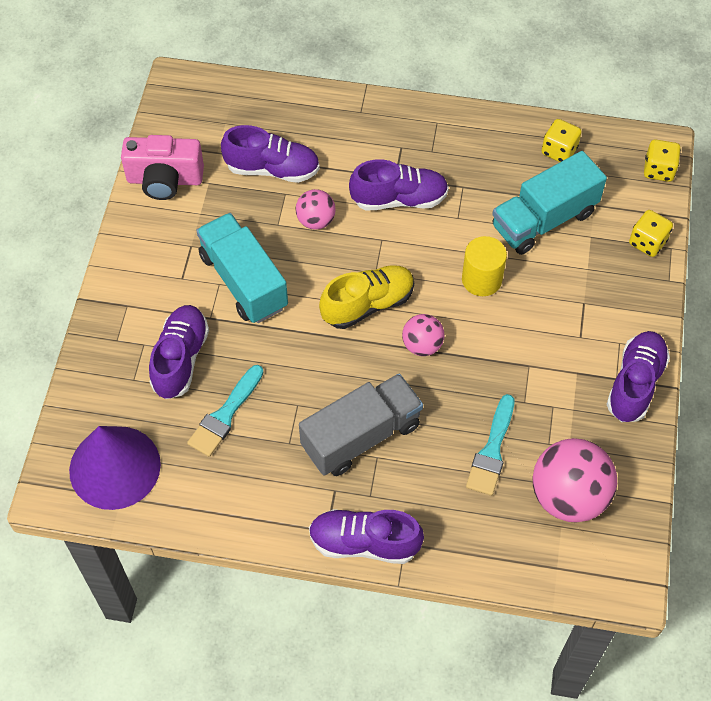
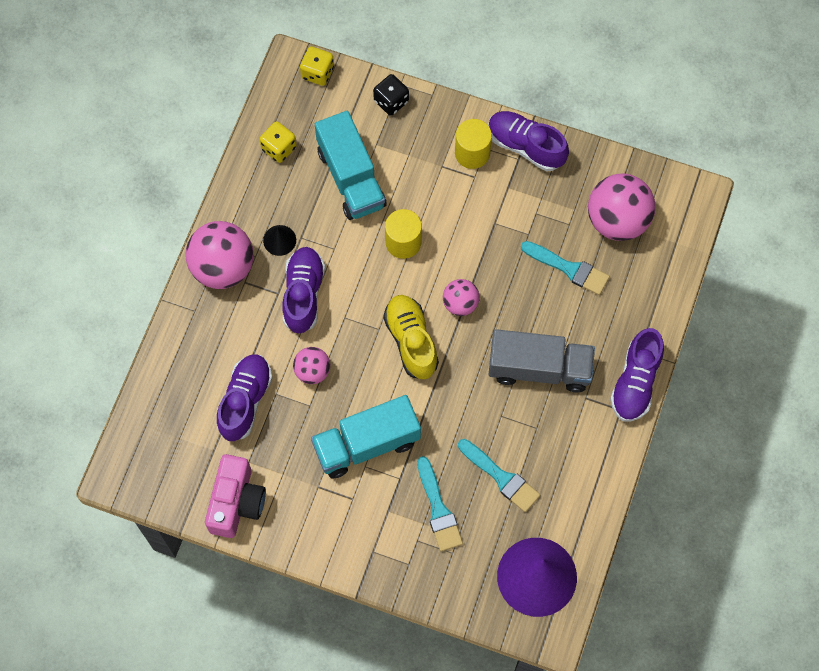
camera: 80 degrees left, 10 degrees up
(180, 359) = (438, 509): purple shoe -> turquoise brush
(361, 436) = (539, 368): grey truck -> grey truck turned 120 degrees clockwise
(413, 126) = (223, 267): none -> pink ball
(455, 168) = (279, 240): none -> black cone
(609, 330) = (472, 153): none -> yellow cylinder
(647, 242) = (391, 101): yellow dice -> black dice

